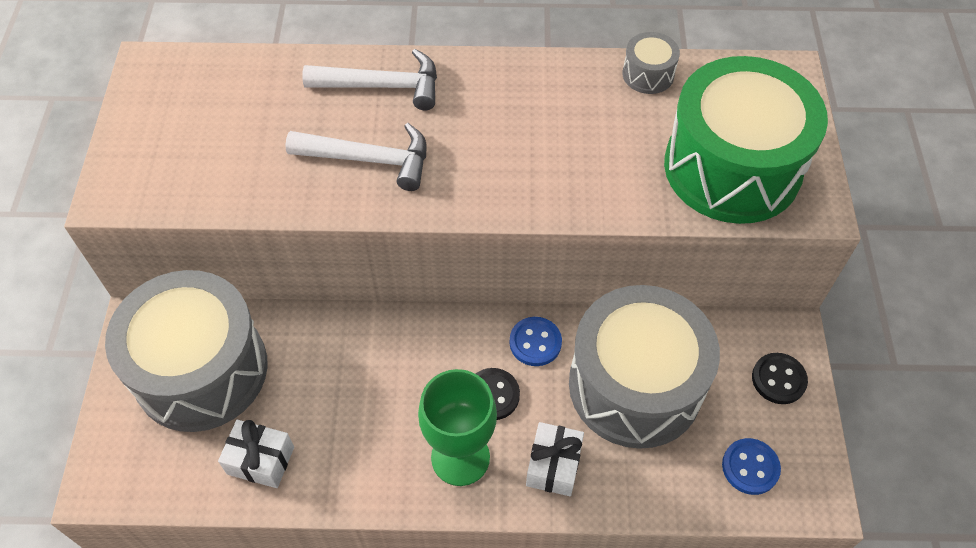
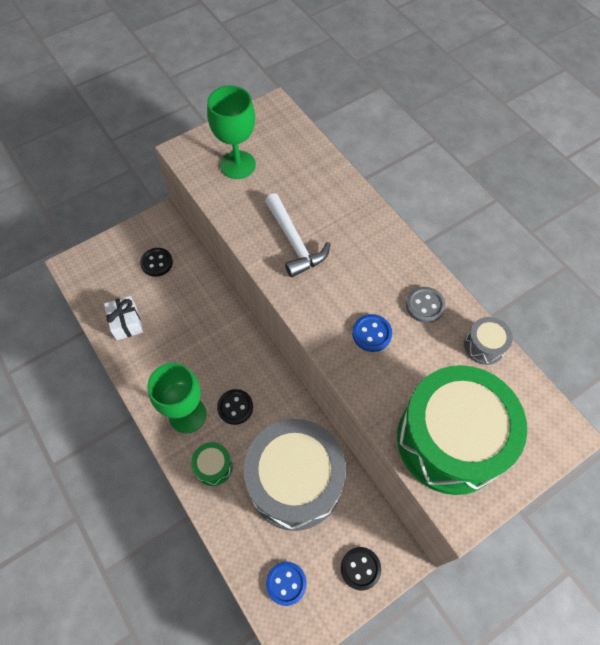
camera: 55 degrees right, 5 degrees up
(196, 151) = (238, 165): none -> green goblet
(201, 370) = (157, 263): grey drum -> black button
(383, 86) = (350, 215): white hammer -> none
(535, 342) = (284, 409): blue button -> blue button (371, 334)
(553, 465) = (213, 467): white gift -> green drum
(560, 92) = (425, 305): none -> grey button

